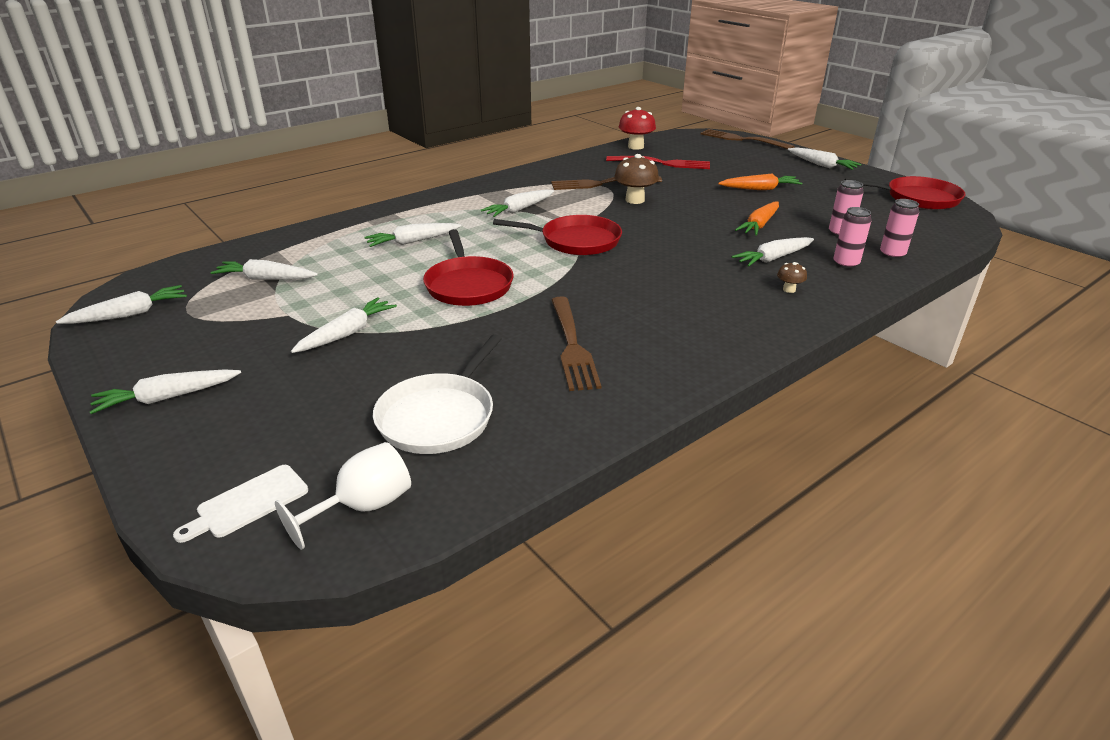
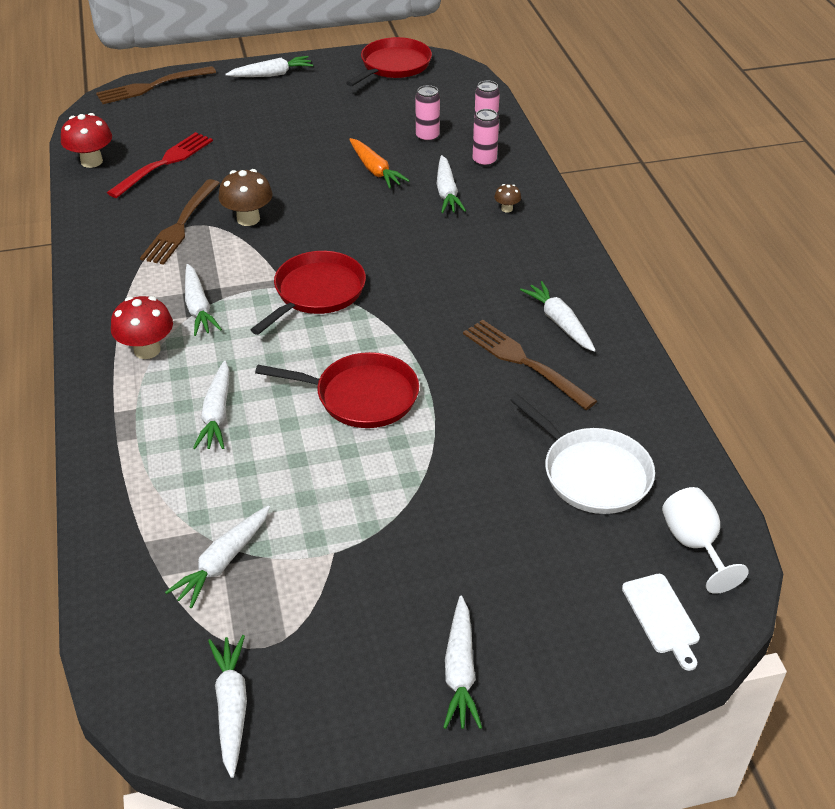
camera: 65 degrees left, 10 degrees up
(347, 333) = (408, 509): white carrot -> white carrot (559, 323)
(461, 207) = (147, 350): none -> red mushroom
(572, 346) = (524, 362): brown fork -> brown fork turned 150 degrees counterclockwise
(760, 189) = (294, 134): orange carrot -> none

